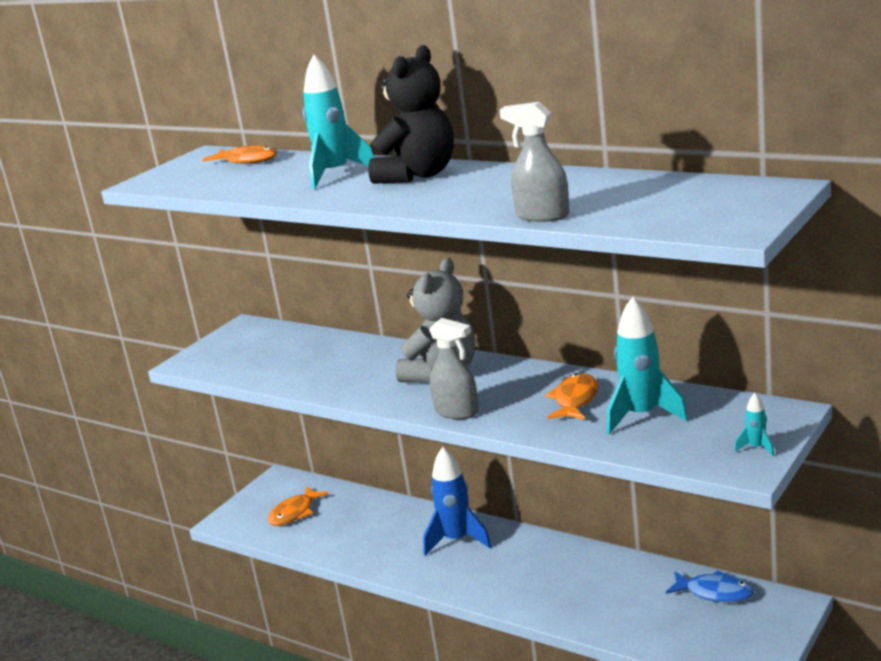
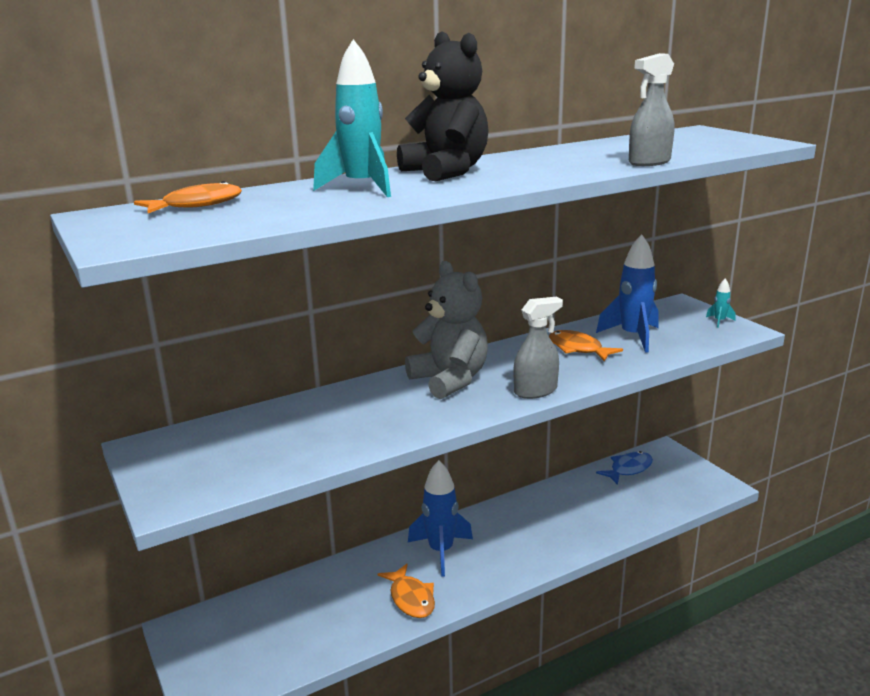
camera: 65 degrees left, 0 degrees up
(294, 513) = (264, 637): orange fish -> orange fish (411, 598)
(642, 416) = (633, 337): turquoise rocket -> blue rocket

